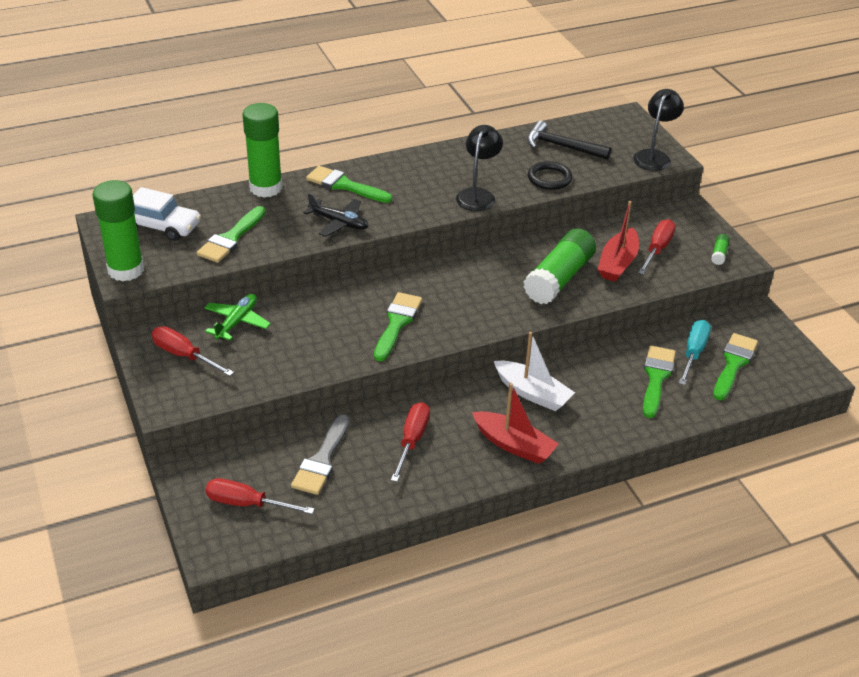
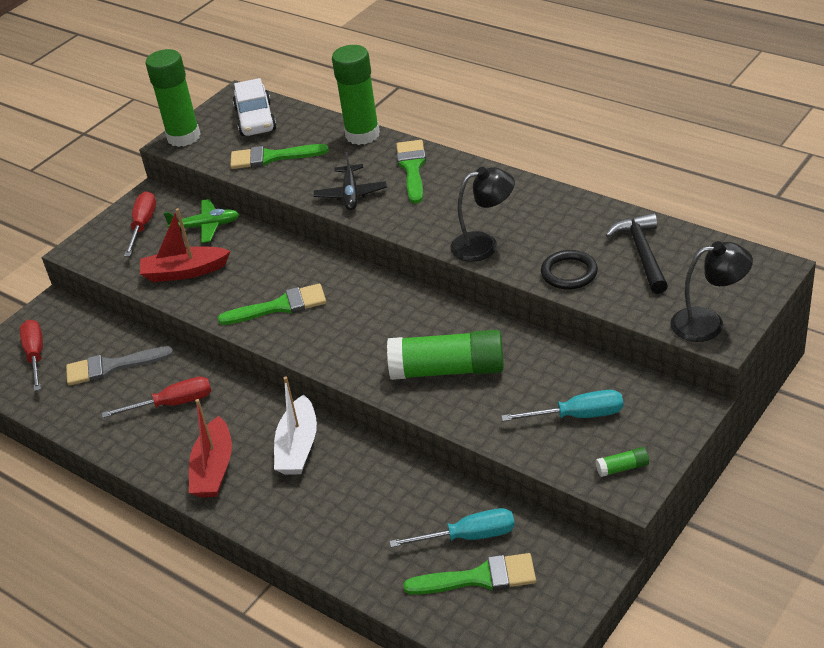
camera: 65 degrees right, 0 degrees up
(617, 263) = (518, 398): red boat -> red boat (184, 272)
(656, 378) = (399, 524): green brush -> none
(657, 249) = (578, 415): red screwdriver -> turquoise screwdriver

